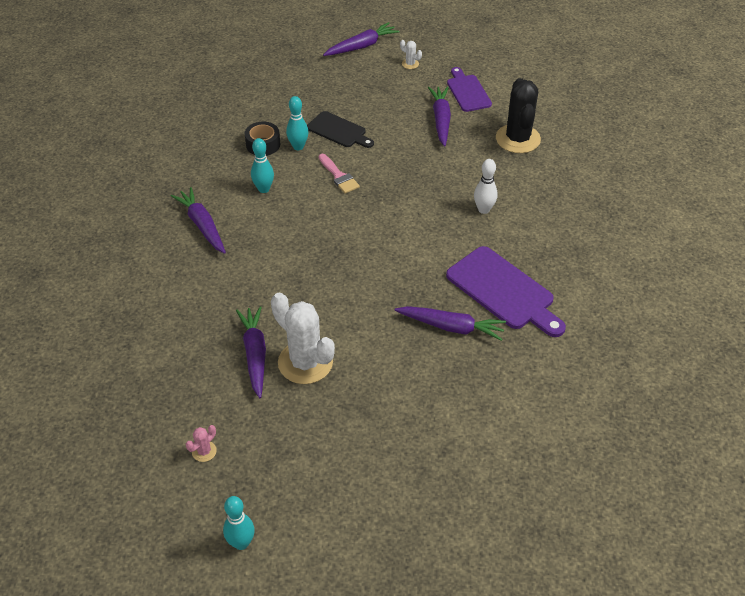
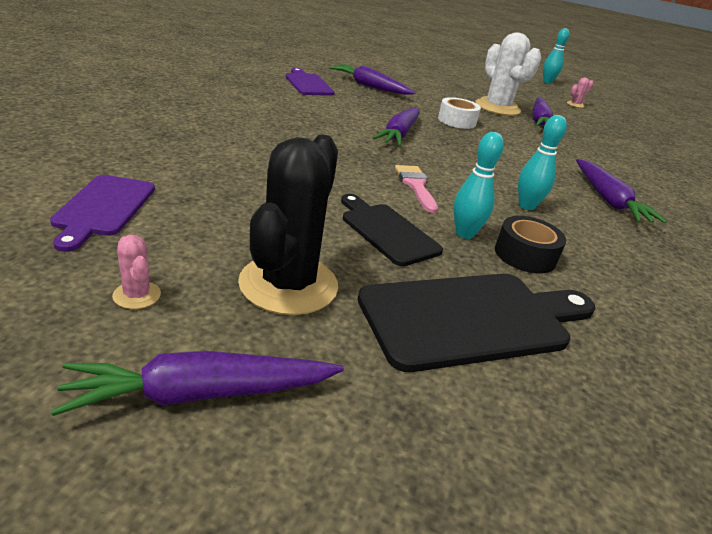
camera: 165 degrees left, 15 degrees down
(284, 99) = (472, 318): none -> black cutting board
(339, 295) = (456, 121): none -> white tape
(410, 64) = (137, 295): white cactus -> pink cactus
(441, 120) = (206, 191): purple carrot -> purple carrot (399, 134)
(483, 209) = (264, 115): white bowling pin -> none
(504, 291) = (308, 84): purple cutting board -> purple cutting board, size x0.63
(518, 139) = (131, 140): black cactus -> black cactus (288, 284)

